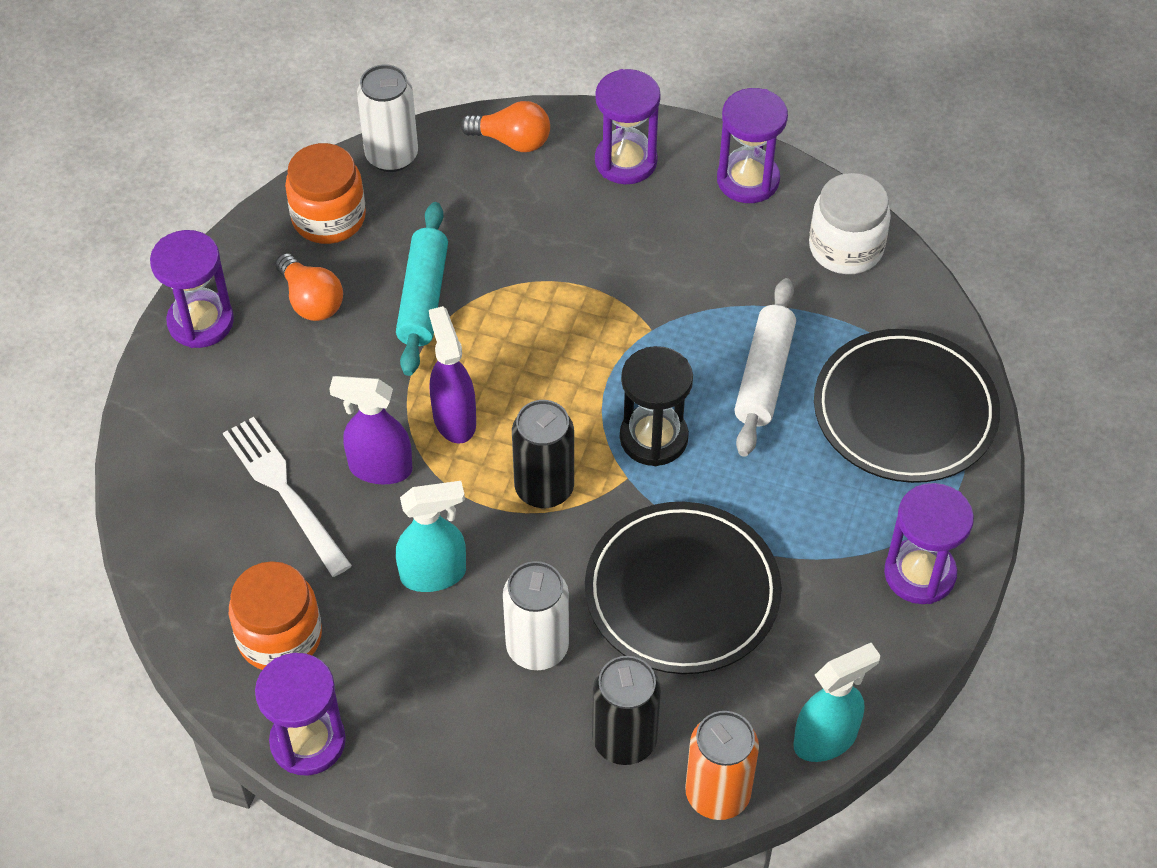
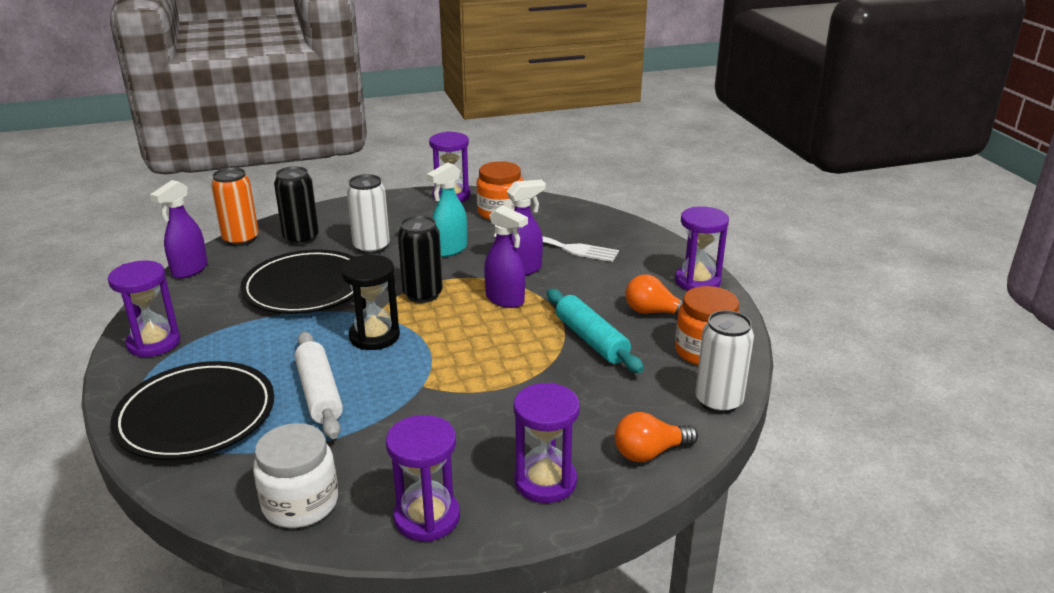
camera: 145 degrees right, 25 degrees down
(825, 739) = (189, 270): turquoise spray bottle -> purple spray bottle

